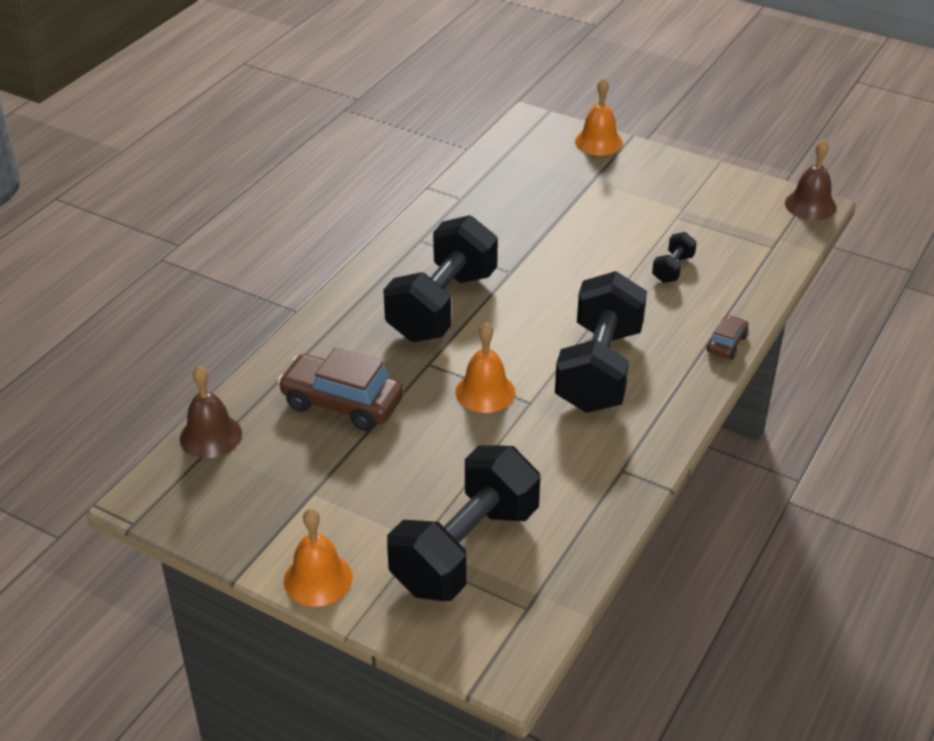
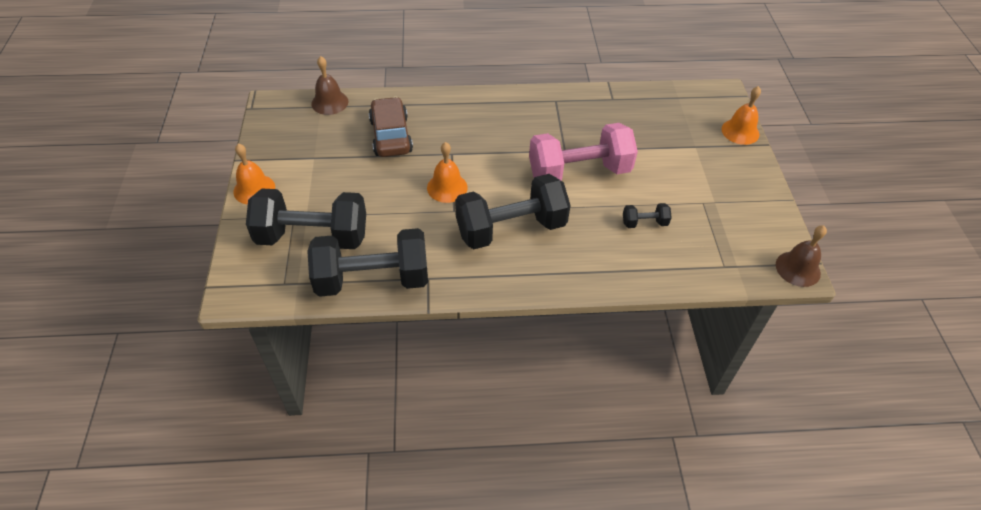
camera: 55 degrees right, 10 degrees up
(442, 306) = (506, 136): black dumbbell -> black dumbbell (372, 279)
(556, 278) = (579, 172): none -> pink dumbbell
(726, 344) = (593, 282): brown car -> none

